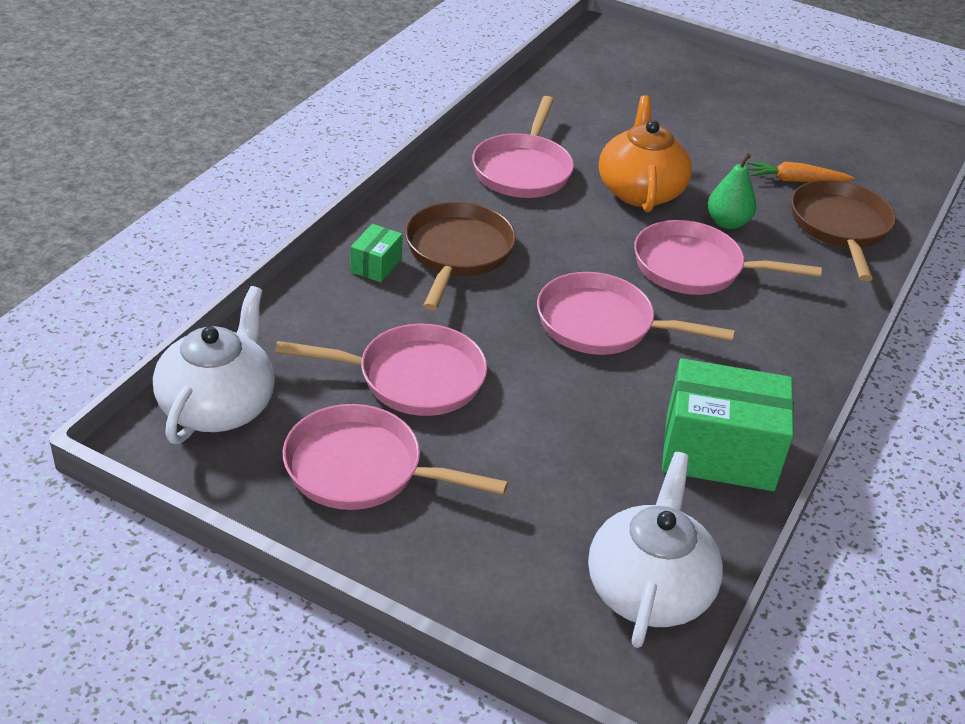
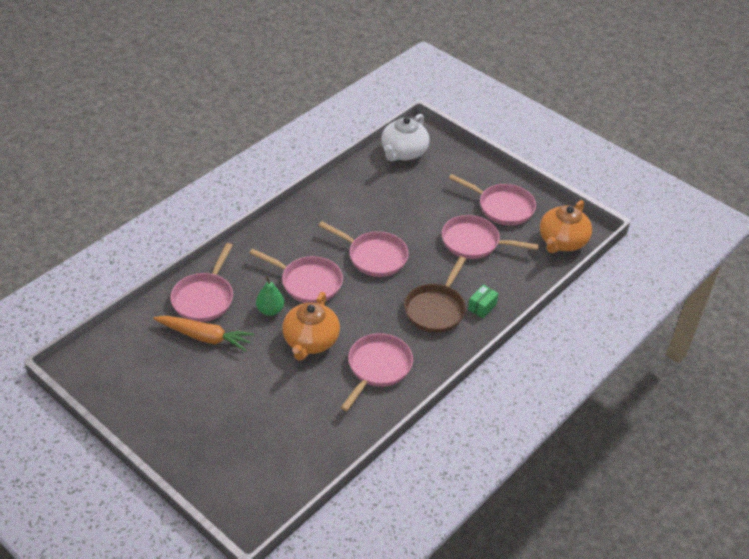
camera: 165 degrees left, 5 degrees up
(218, 406) = (562, 241): white teapot -> orange teapot
(719, 452) = (350, 192): green box -> none
(795, 180) = (205, 337): orange carrot -> orange carrot, size x1.52
(840, 227) = (204, 298): brown pan -> pink pan

